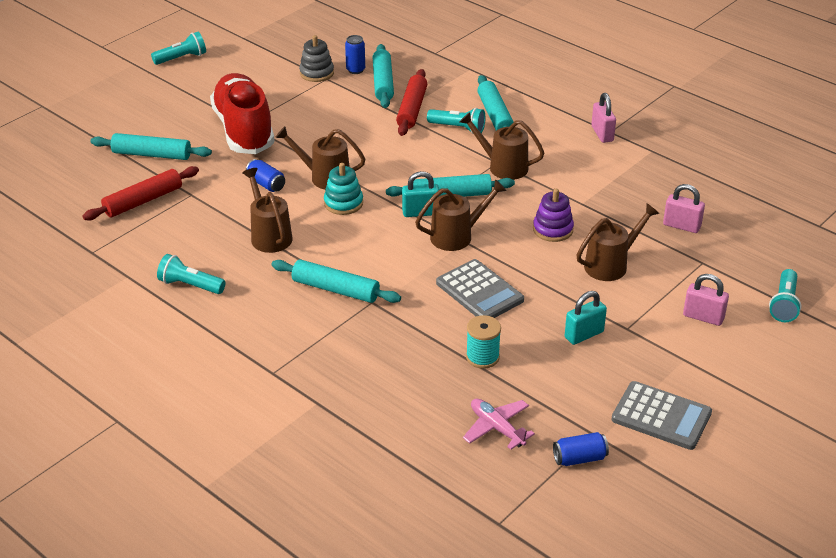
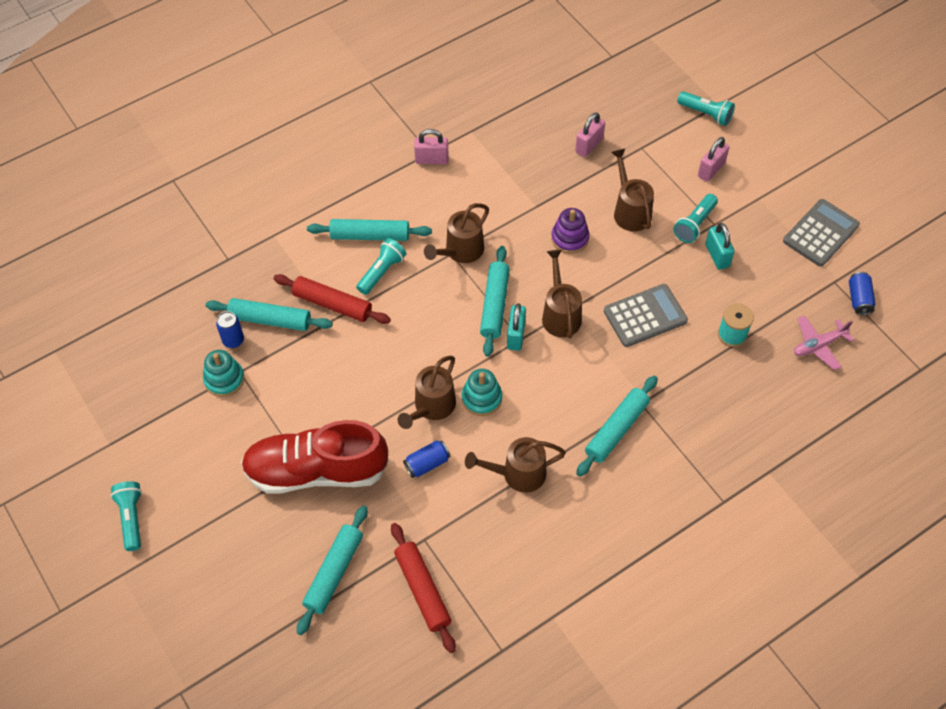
camera: 75 degrees left, 20 degrees up
(190, 285) = (581, 558): turquoise flashlight -> turquoise flashlight (695, 224)
(316, 73) = (224, 379): grey stacking toy -> turquoise stacking toy

